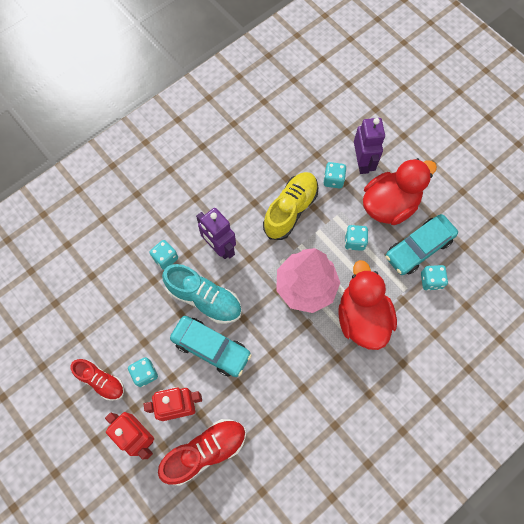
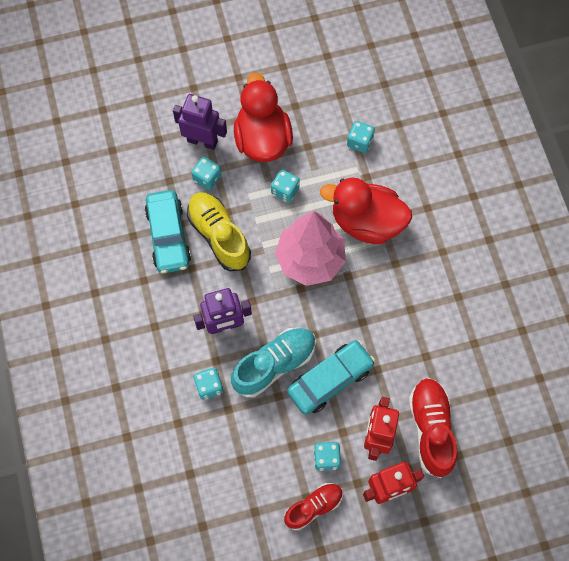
camera: 65 degrees left, 0 degrees up
(418, 248) = (321, 136): turquoise car -> turquoise car (168, 236)

